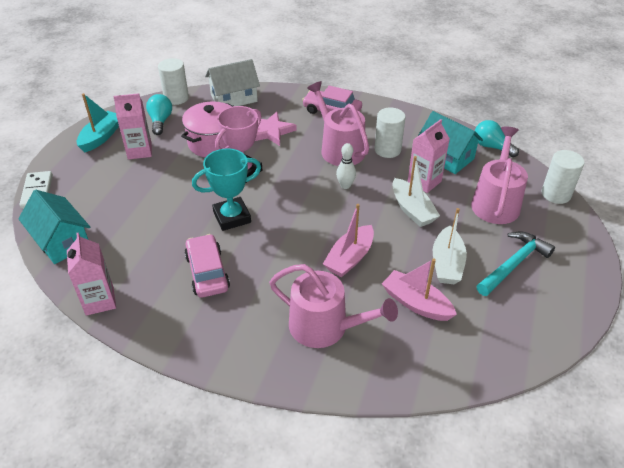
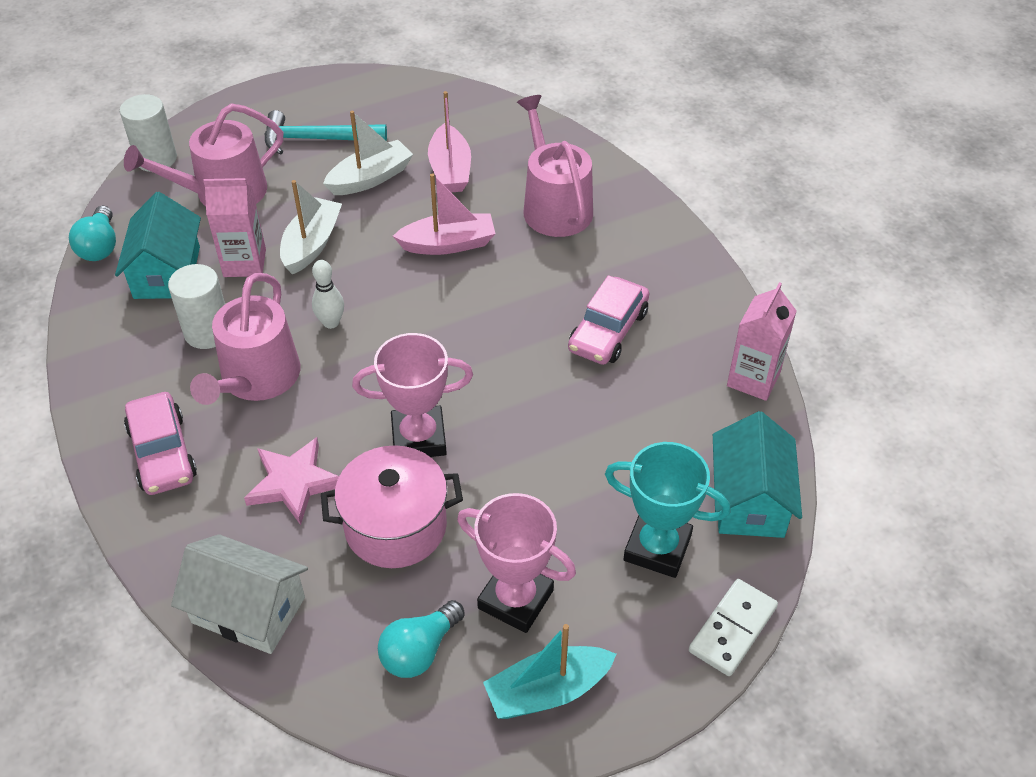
camera: 135 degrees left, 5 degrees up
(139, 151) = (515, 599): pink carton -> pink trophy
(176, 98) = (333, 698): white cylinder -> none
(232, 217) = (509, 379): turquoise trophy -> turquoise trophy (657, 548)

